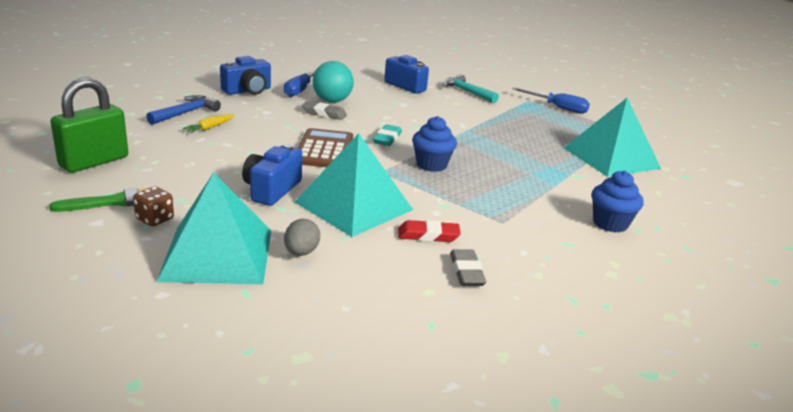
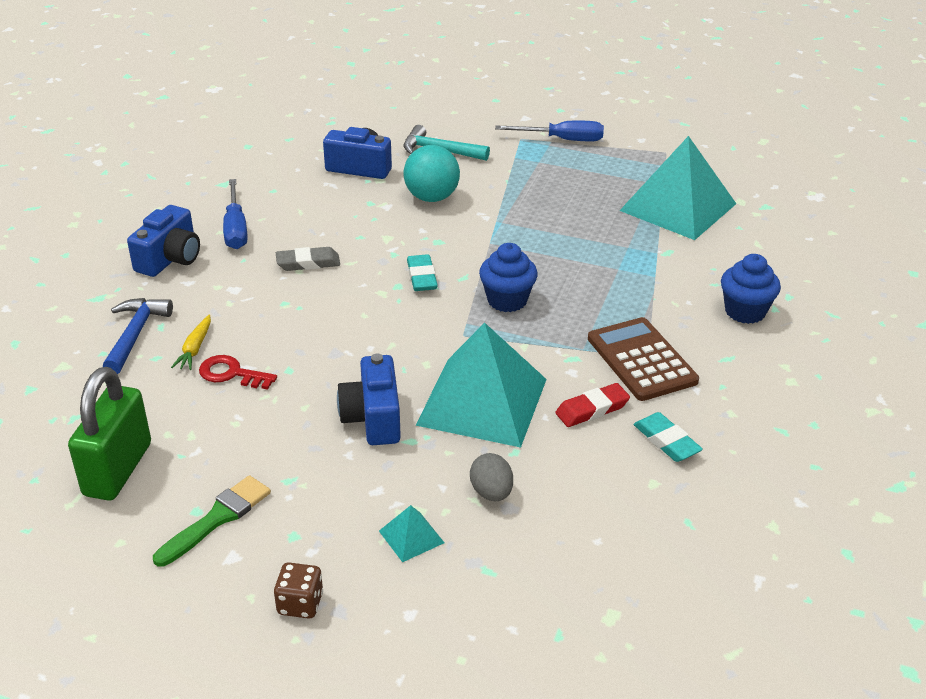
camera: 25 degrees left, 10 degrees up
(155, 219) = (292, 521): brown dice -> brown dice (300, 604)
(215, 144) = (232, 374): none -> red key
(218, 254) = (411, 536): turquoise pyramid -> turquoise pyramid, size x0.40
(324, 150) = (369, 327): brown calculator -> brown calculator (641, 360)
(332, 101) = (295, 235): turquoise ball -> turquoise ball (431, 197)
(466, 272) = (666, 441): grey eraser -> turquoise eraser

